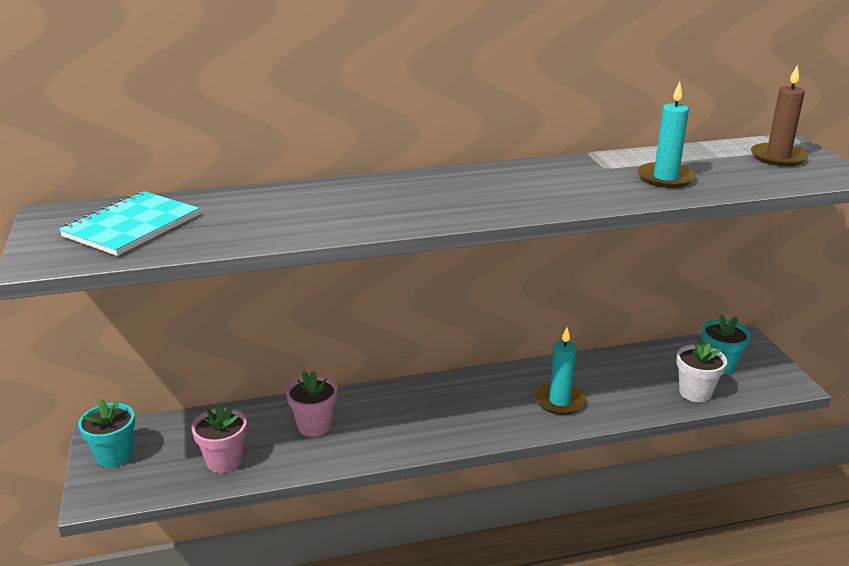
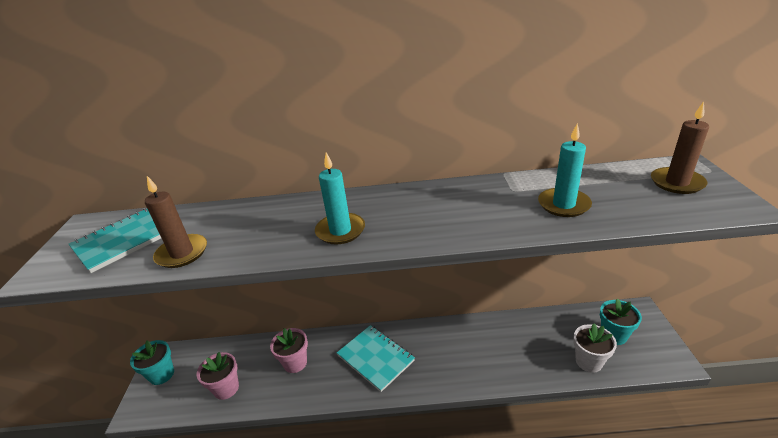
camera: 15 degrees right, 5 degrees up
(227, 234) = (182, 253): none -> brown candle
(426, 411) = (375, 358): none -> turquoise notebook
(560, 401) = (477, 358): turquoise candle -> turquoise candle (340, 231)

